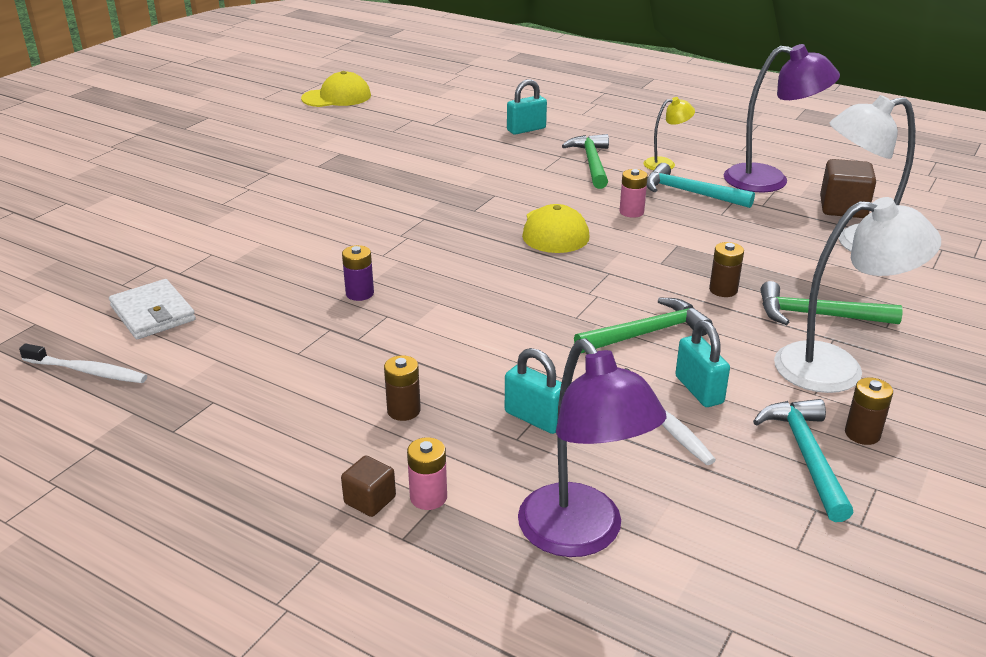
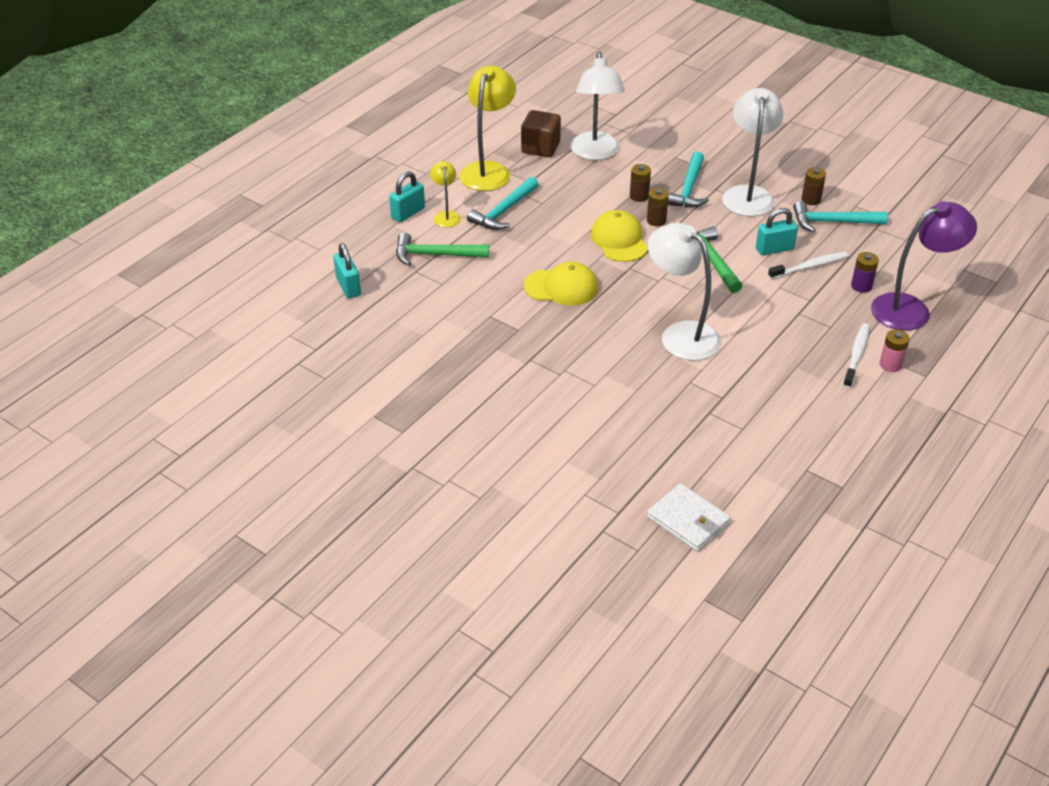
camera: 85 degrees left, 10 degrees up
(87, 371) = (774, 548): white toothbrush -> white toothbrush (856, 355)
(153, 313) = (688, 520): white wallet -> white wallet turned 75 degrees clockwise
(337, 97) = (209, 423): yellow cap -> yellow cap (619, 240)
(360, 293) = (657, 397): purple battery -> purple battery (861, 286)
(370, 500) = (897, 389): brown cube -> none
(403, 410) = (808, 374): brown battery -> brown battery (639, 196)
(478, 309) = (681, 334): none -> white lamp
(535, 418) = (810, 317): turquoise padlock -> turquoise padlock (408, 213)
(631, 212) = (533, 245): pink battery -> none
(769, 180) = (488, 170): purple lamp -> yellow lamp
(817, 315) = (688, 189): green hammer -> turquoise hammer

